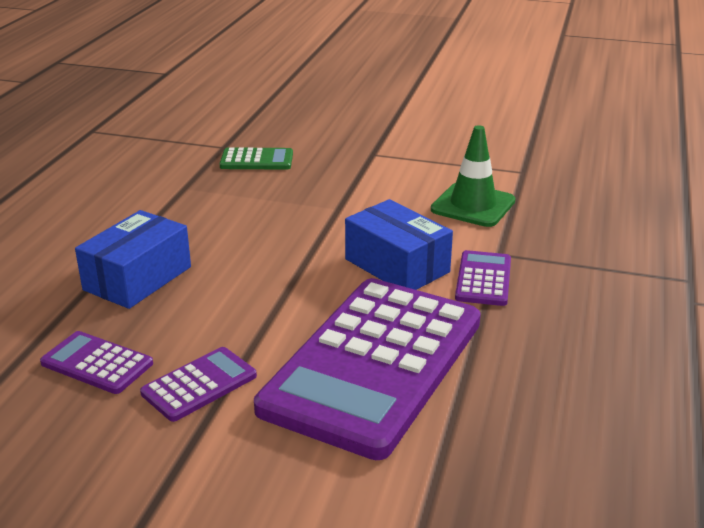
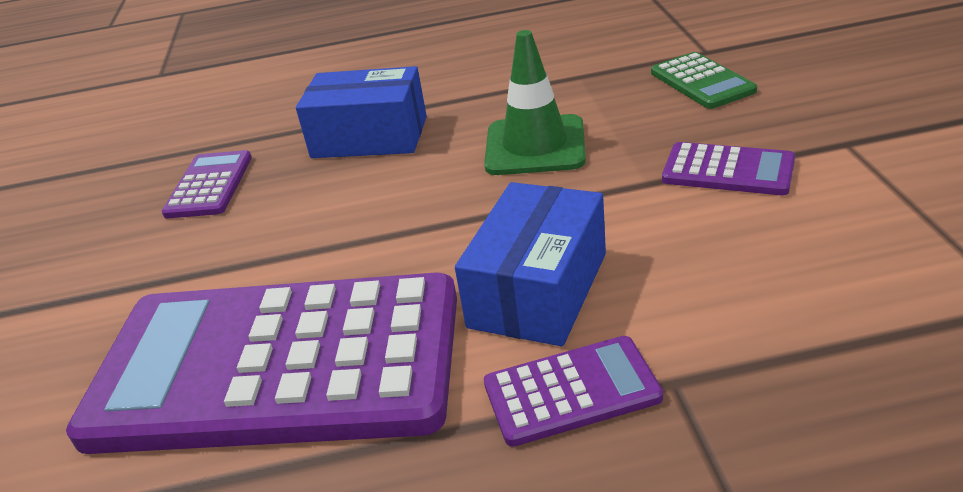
camera: 70 degrees right, 5 degrees up
(199, 384) = (192, 255): purple calculator -> purple calculator (728, 170)
(473, 205) = (807, 294): green traffic cone -> green traffic cone (535, 146)

